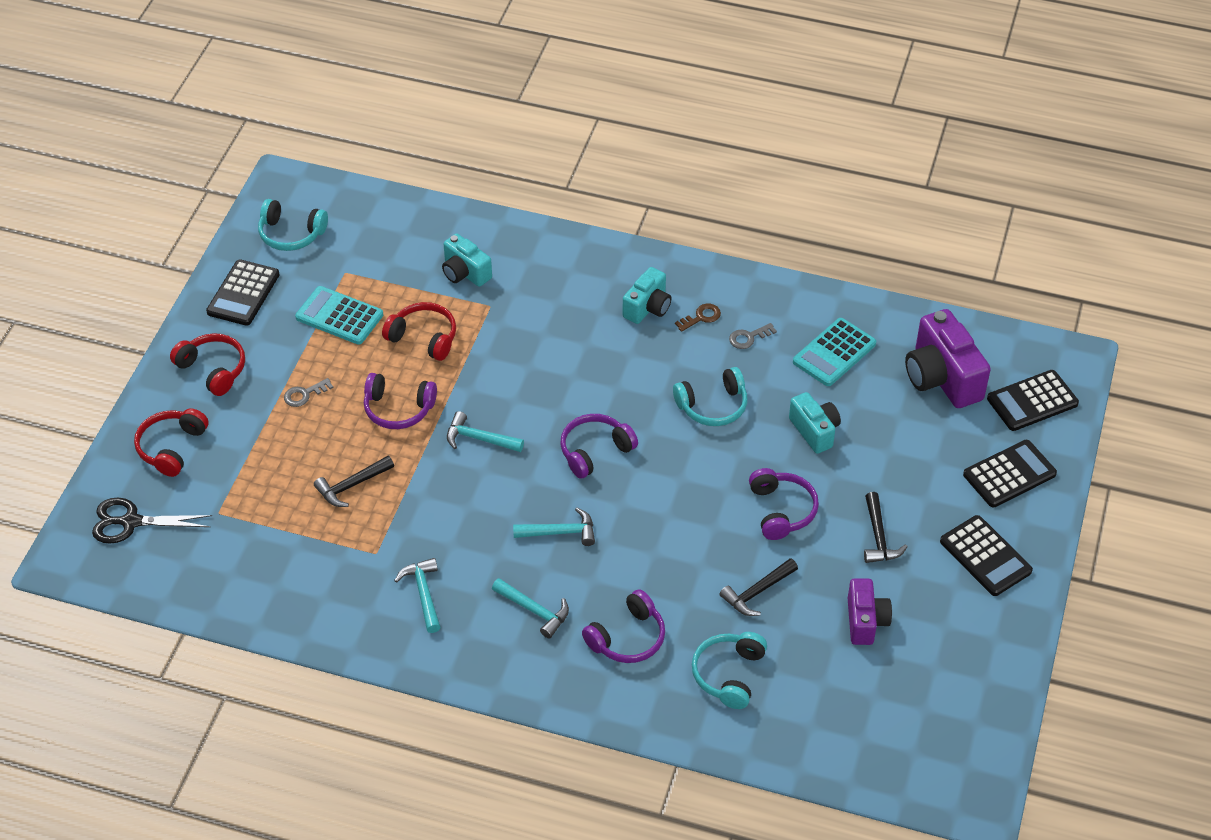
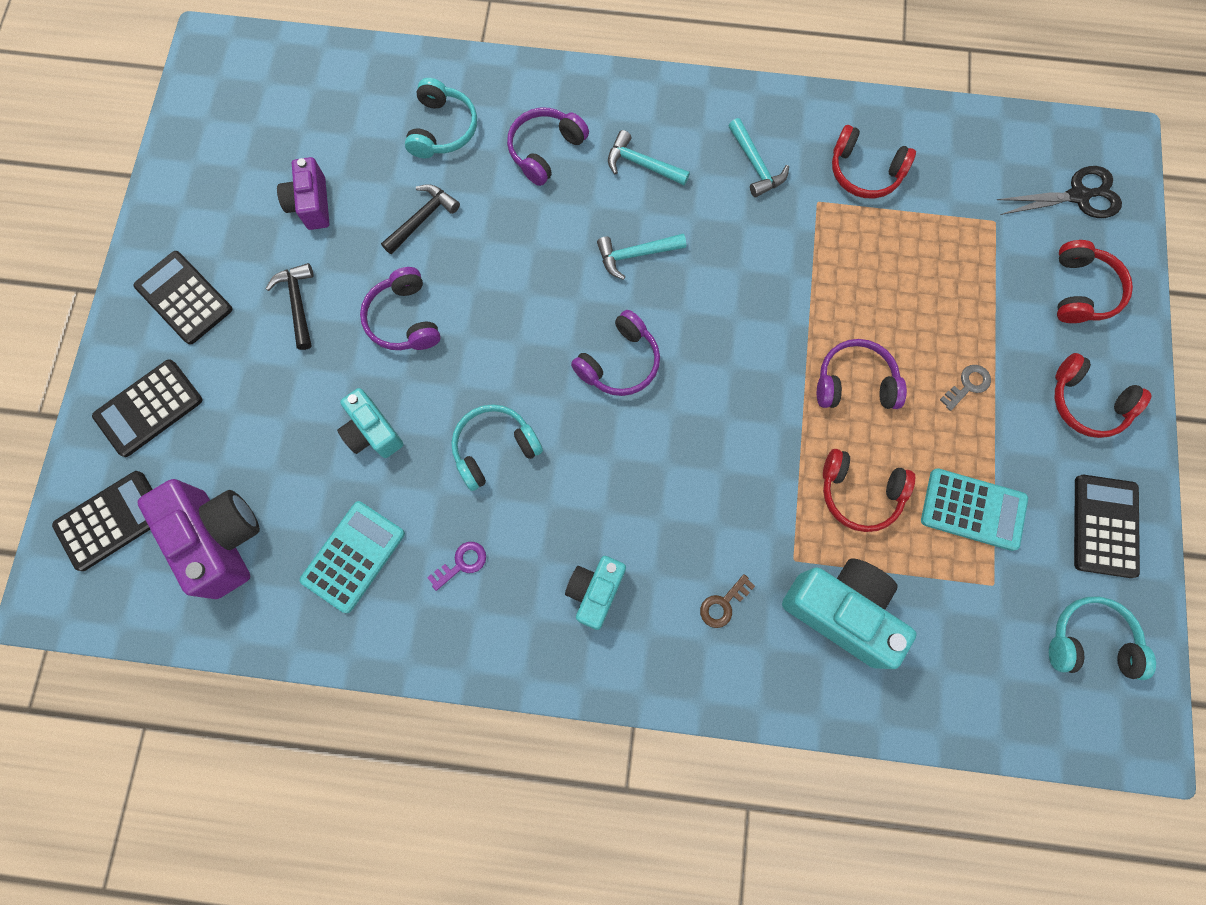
camera: 170 degrees right, 25 degrees up
(321, 572) = (864, 171): none -> red headphones
(352, 486) = (870, 275): black hammer -> none
(465, 273) = (841, 611): turquoise camera -> turquoise camera, size x1.64
(479, 439) = (752, 357): turquoise hammer -> none
(701, 317) = (525, 587): brown key -> brown key (723, 604)
(748, 337) = (462, 563): grey key -> purple key

